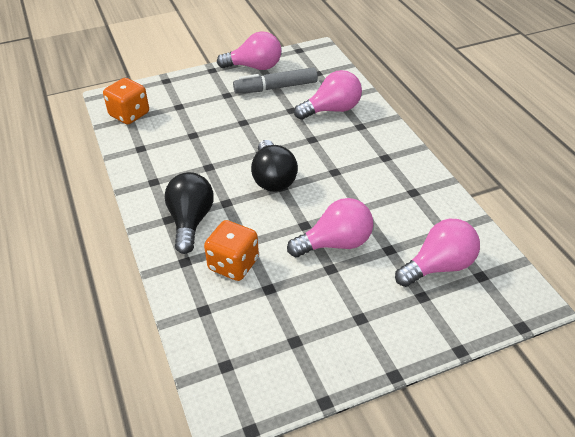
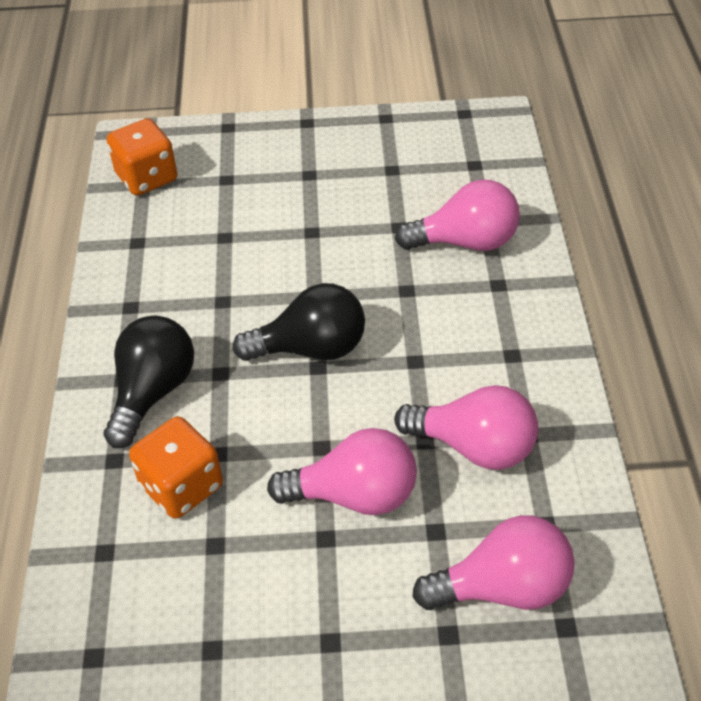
camera: 20 degrees right, 5 degrees up
(255, 67) = (377, 131): pink light bulb -> pink light bulb (474, 446)
(273, 178) = (311, 348): black light bulb -> black light bulb turned 105 degrees counterclockwise
(275, 88) = (392, 178): grey marker -> none

